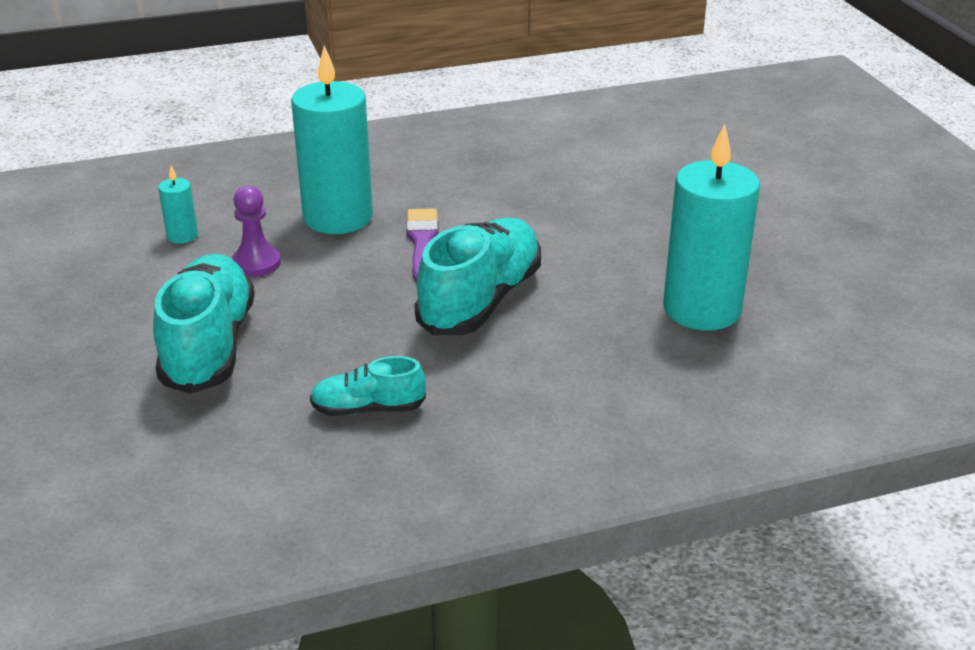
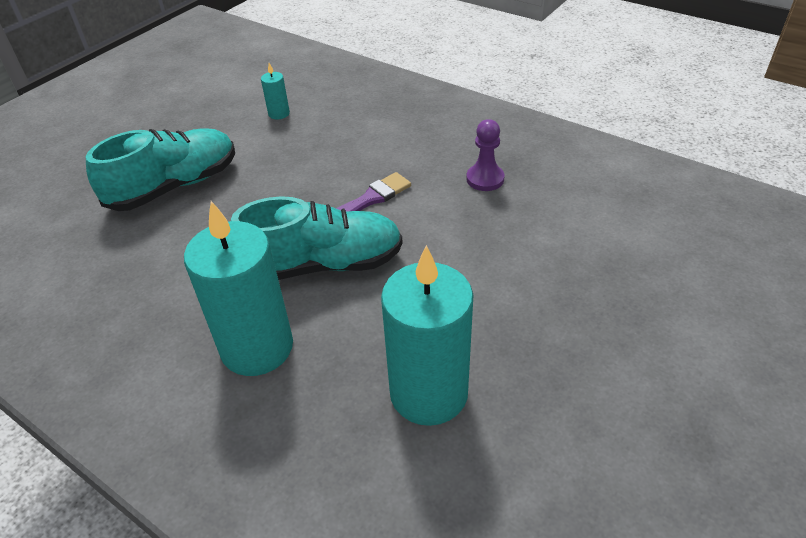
camera: 55 degrees right, 10 degrees up
(256, 263) = (276, 153): purple pawn -> purple pawn (485, 179)
(338, 217) = (360, 152): turquoise candle -> turquoise candle (257, 347)
(368, 409) = (155, 284): turquoise shoe -> none

